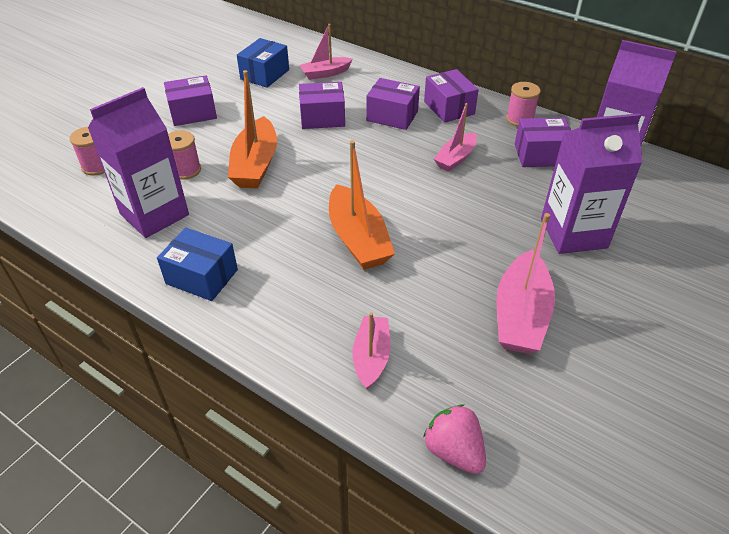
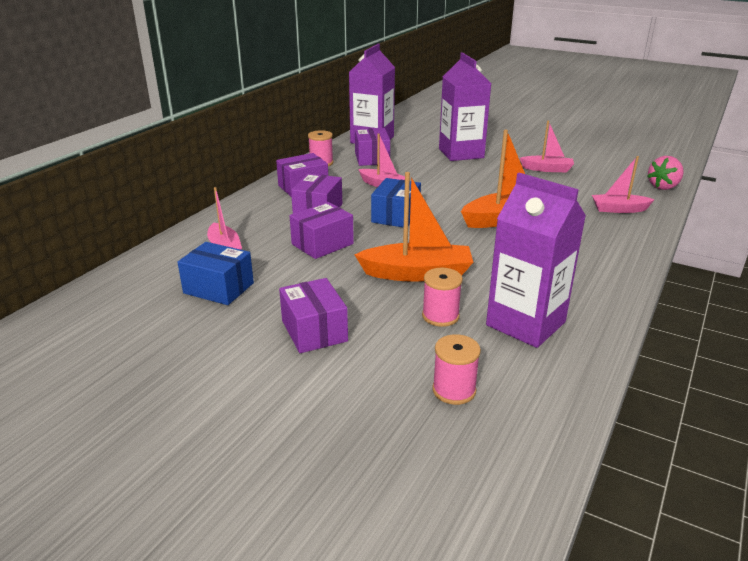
camera: 95 degrees left, 15 degrees down
(202, 276) = (594, 281): blue box -> blue box (395, 216)
(322, 117) = (322, 244): purple box -> purple box turned 60 degrees clockwise
(521, 315) = (547, 169): pink boat -> pink boat, size x0.62

